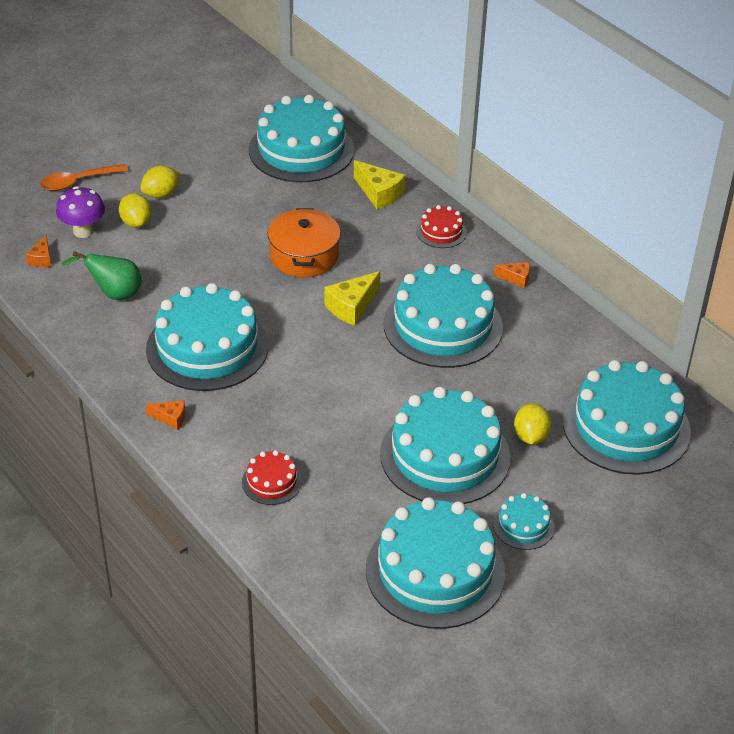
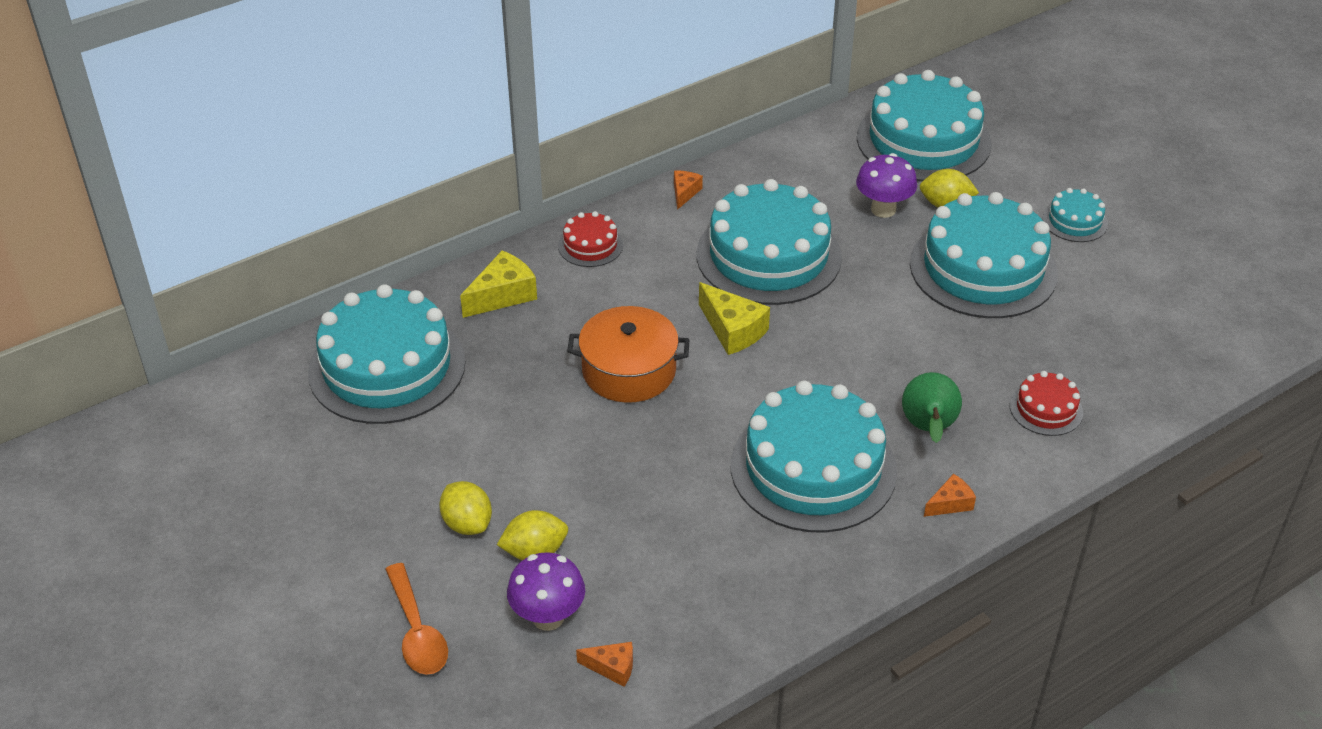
camera: 85 degrees left, 0 degrees up
(114, 294) = (700, 572): green pear -> green pear (928, 429)
(170, 418) = (950, 503): orange cheese -> orange cheese turned 45 degrees clockwise
(435, 571) = (1151, 286): turquoise cake -> none
(516, 395) = (883, 209): none -> purple mushroom

